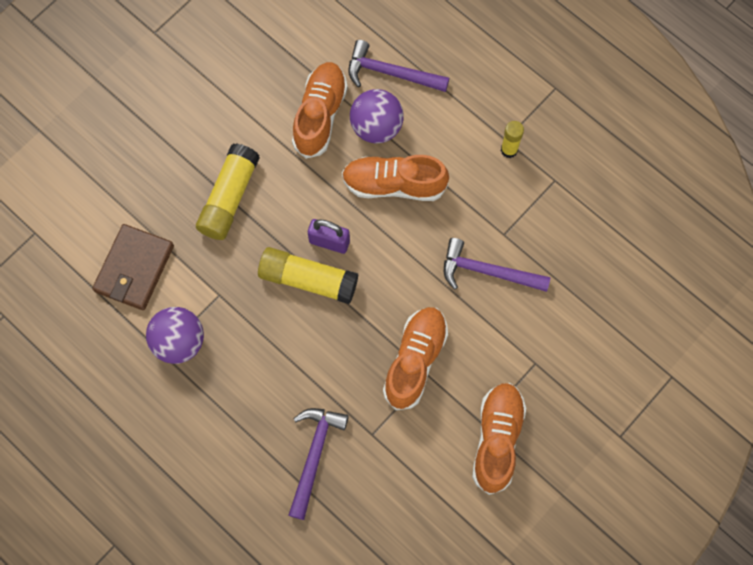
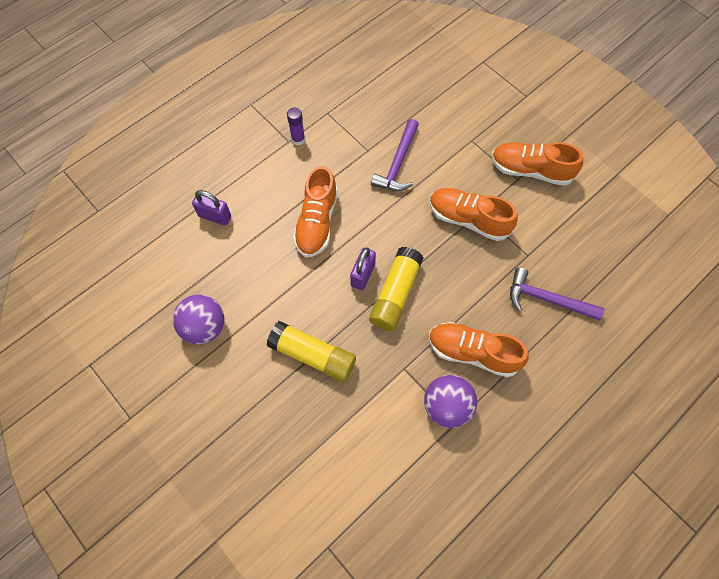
camera: 85 degrees left, 5 degrees down
(134, 269) = (374, 445): brown wallet -> none
(320, 115) = (244, 274): orange shoe -> orange shoe (472, 352)
(376, 127) = (263, 231): purple ball -> purple ball (204, 327)
(391, 73) = (215, 216): purple hammer -> purple padlock
(509, 150) = (298, 139): yellow glue stick -> purple glue stick

